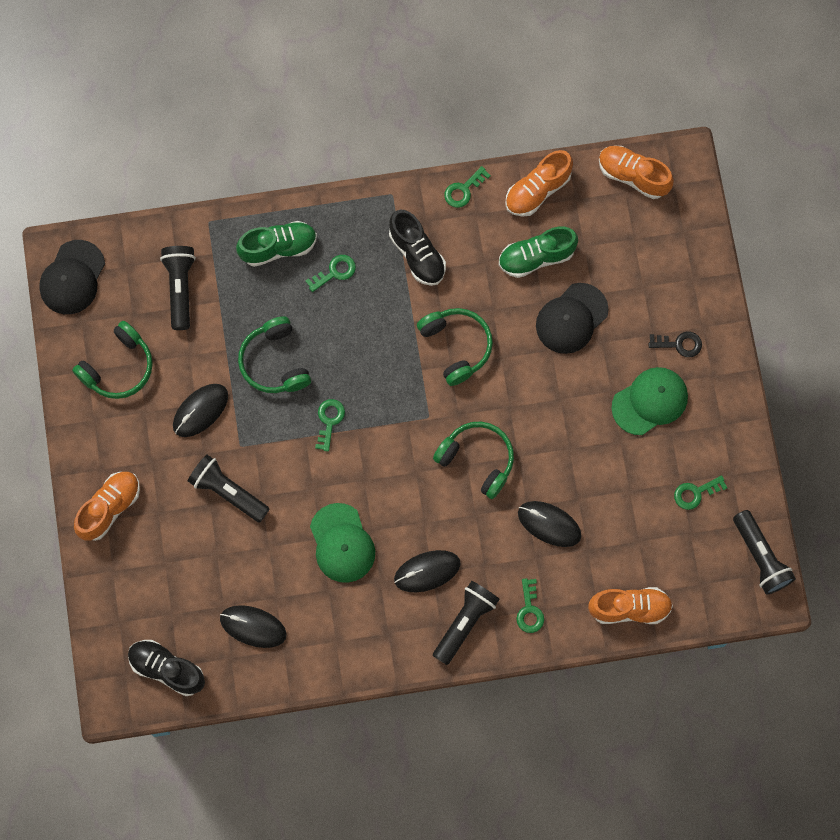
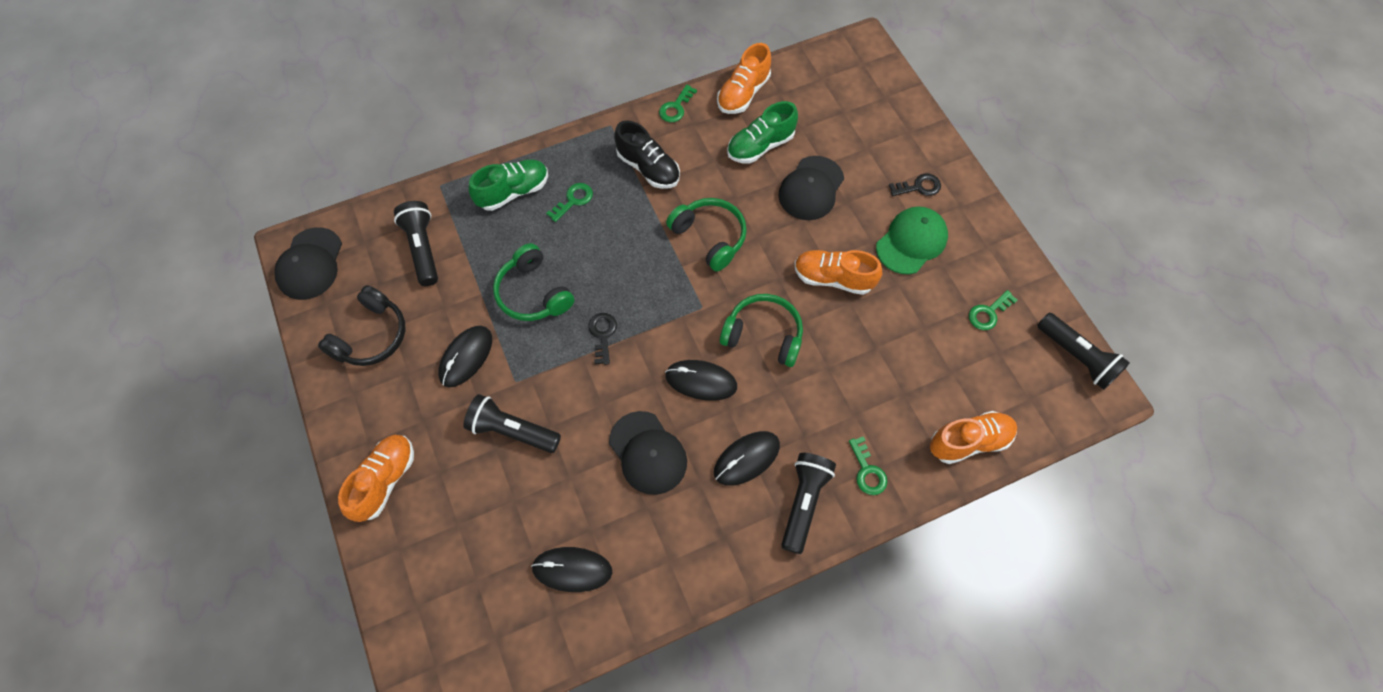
camera: 15 degrees left, 10 degrees down
(118, 367) = (371, 336): green headphones -> black headphones
(167, 669) = (483, 647): black shoe -> none
(329, 421) = (602, 334): green key -> black key
(342, 543) = (648, 453): green cap -> black cap
(549, 524) = (856, 378): black mouse -> black mouse (701, 381)
(633, 176) = (824, 64): orange shoe -> orange shoe (833, 278)

